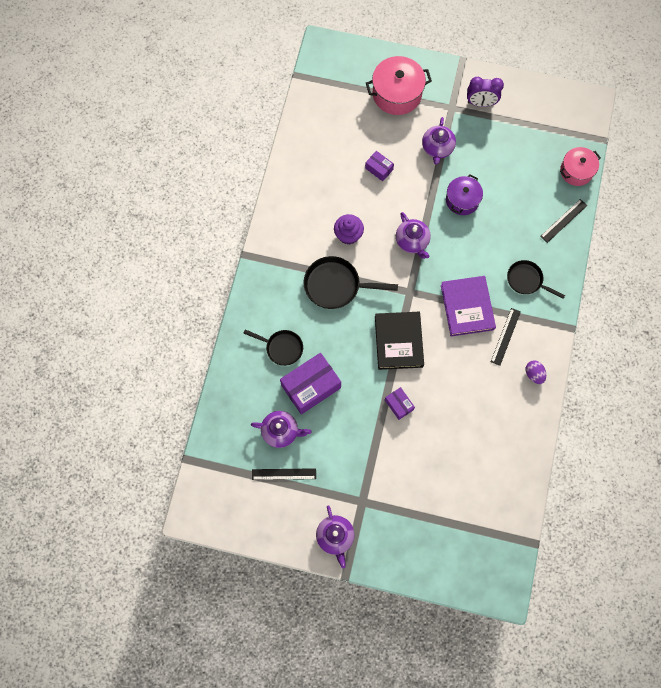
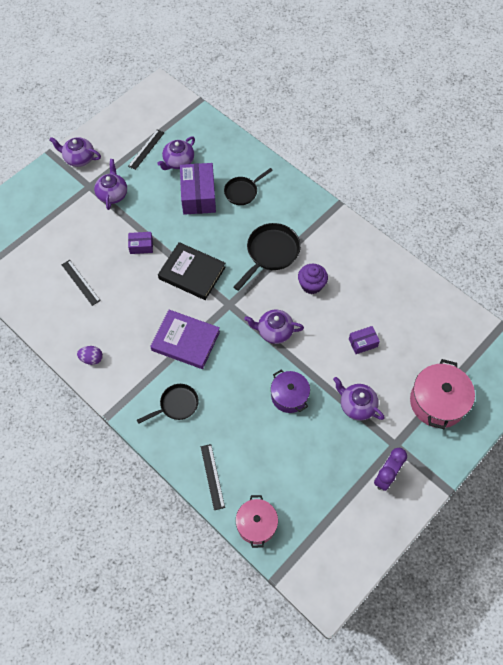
camera: 120 degrees right, 10 degrees down
(358, 471) = (112, 194): none -> purple teapot
(505, 336) = (139, 356): black ruler -> black ruler (80, 282)

